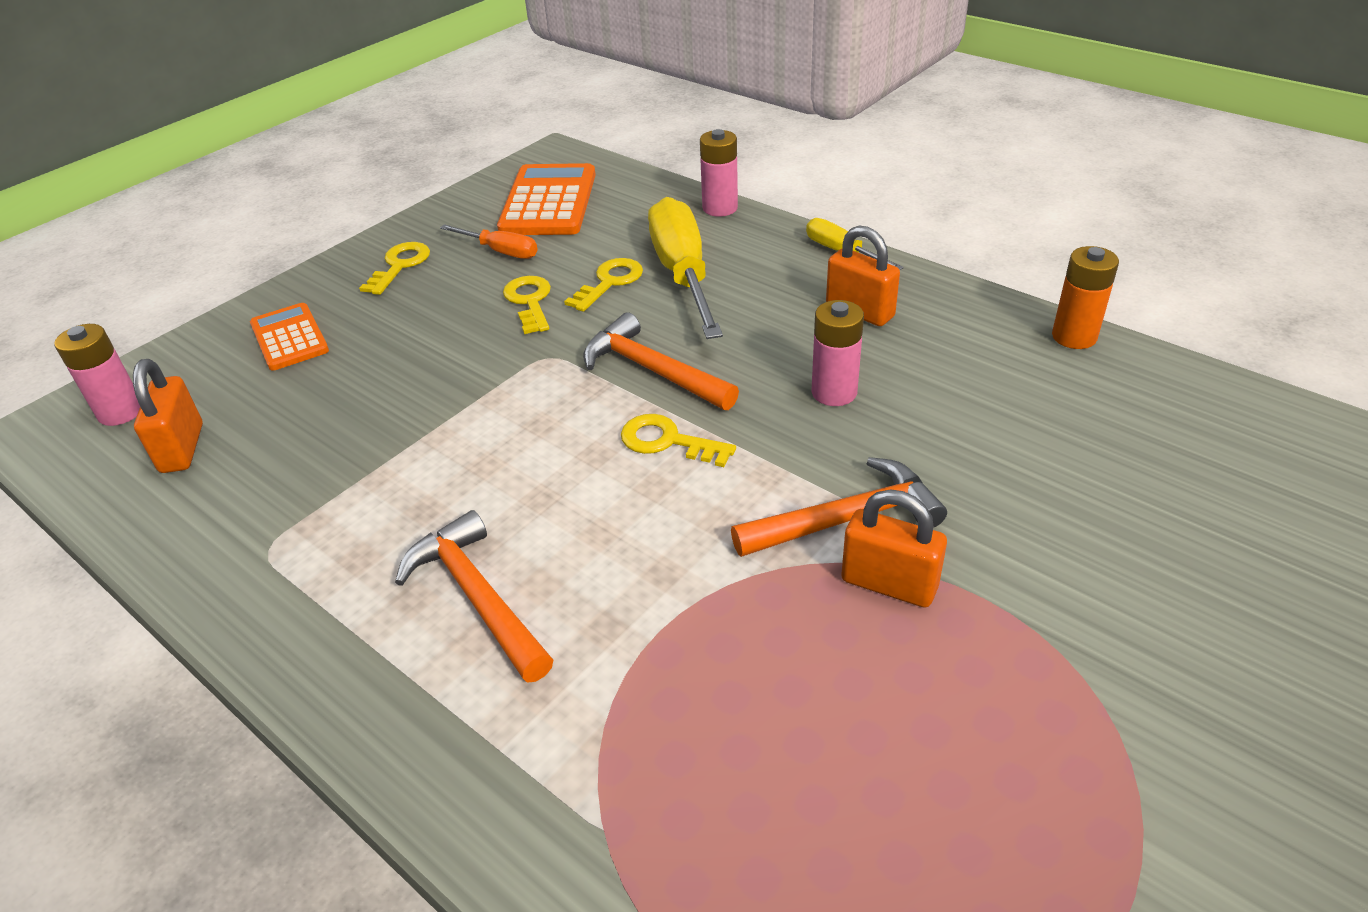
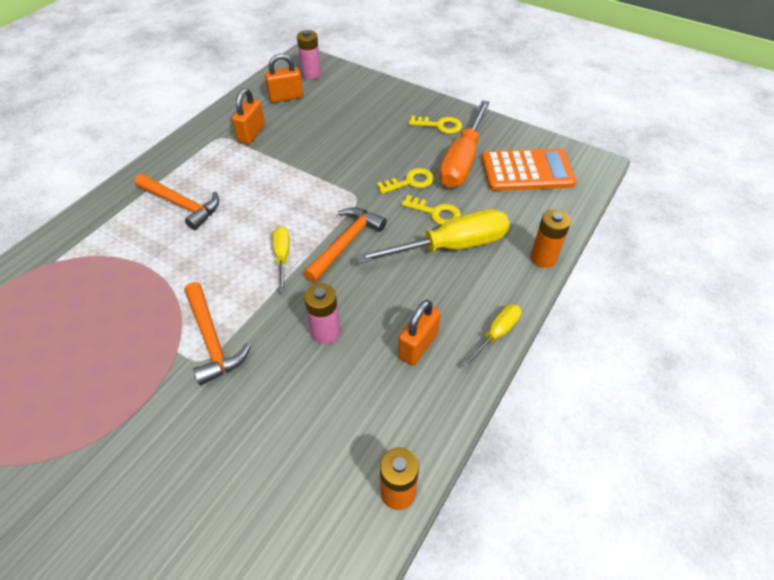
camera: 80 degrees right, 10 degrees up
(289, 338) = (368, 105): orange calculator -> none
(478, 598) = (181, 204): orange hammer -> orange hammer turned 75 degrees clockwise
(501, 251) = (462, 161): orange screwdriver -> orange screwdriver, size x1.95
(668, 441) = (282, 256): yellow key -> yellow screwdriver
(720, 208) = (543, 258): pink battery -> orange battery
(889, 584) = (161, 359): orange padlock -> orange padlock (251, 134)

